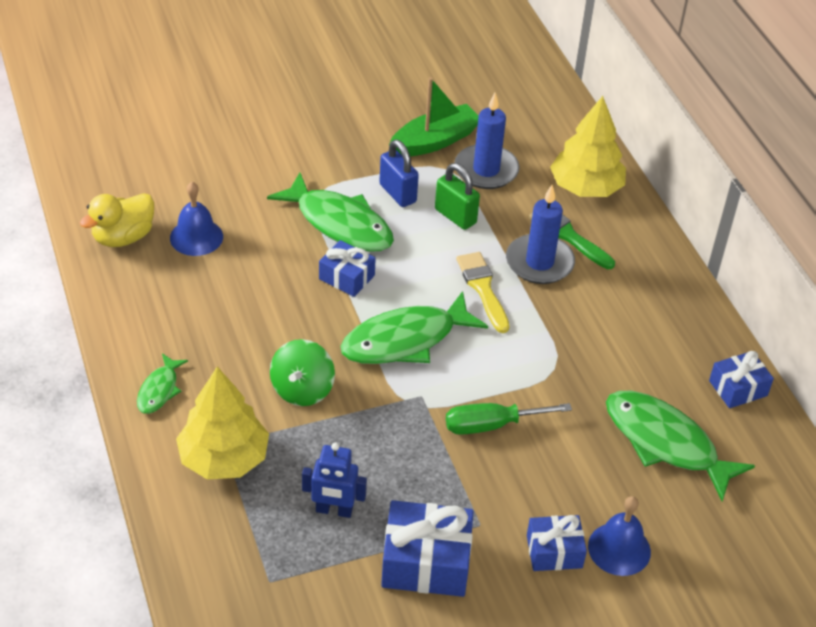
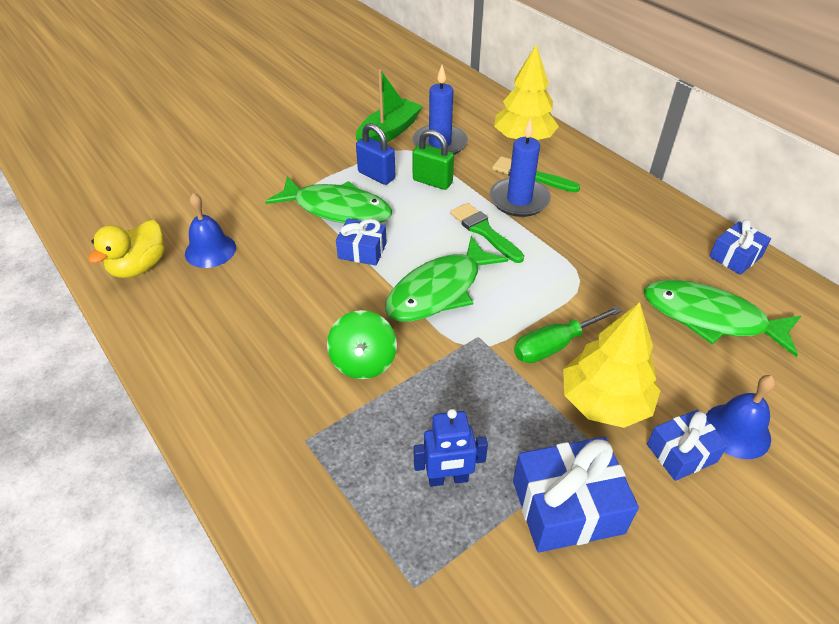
camera: 15 degrees left, 0 degrees up
(159, 390) = (218, 403): green fish -> none
(223, 458) = (310, 456): yellow tree -> yellow tree (604, 402)
(482, 288) = (484, 231): yellow brush -> green brush

